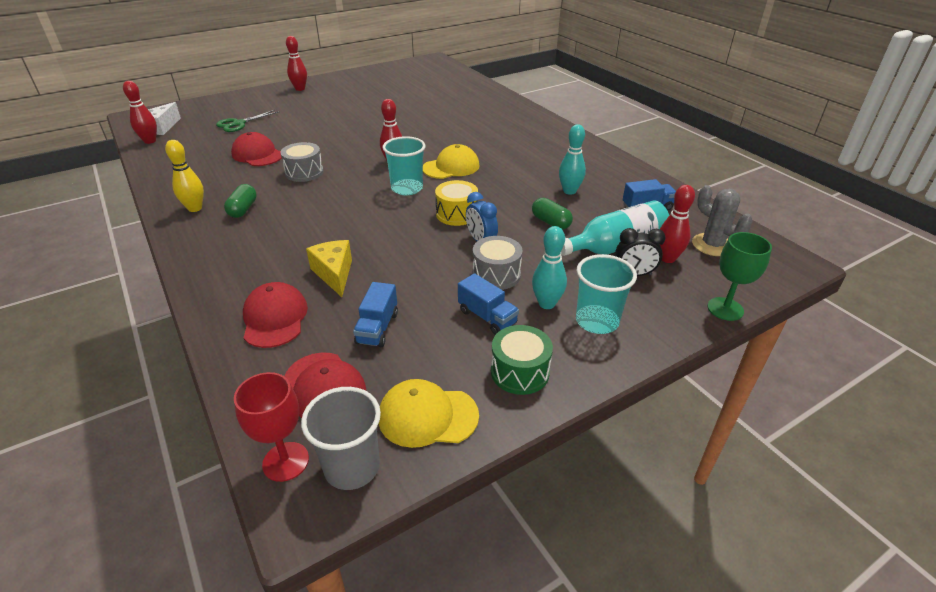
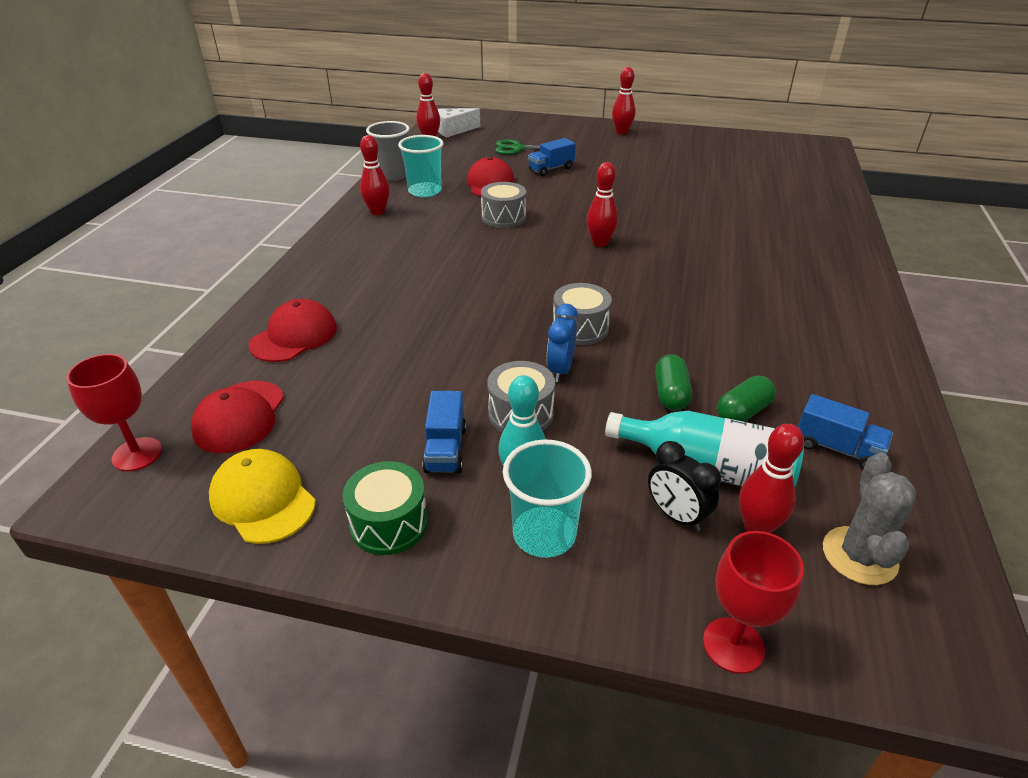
camera: 45 degrees right, 0 degrees up
(195, 208) = (377, 212): yellow bowling pin -> red bowling pin
(243, 209) = (408, 229): green capsule -> green capsule (743, 412)
(334, 274) = (388, 324): yellow cheese -> none
(352, 467) = (160, 495): grey cup -> grey cup (393, 175)
(377, 328) = (346, 394): blue truck -> blue truck (551, 169)
(407, 188) = (571, 277): turquoise cup -> turquoise cup (424, 191)
(451, 167) = (653, 275): yellow cap -> none
(456, 214) = (580, 328): yellow drum -> grey drum
(569, 191) = (755, 371): turquoise bowling pin -> none
(725, 309) = (733, 645): green goblet -> red goblet

